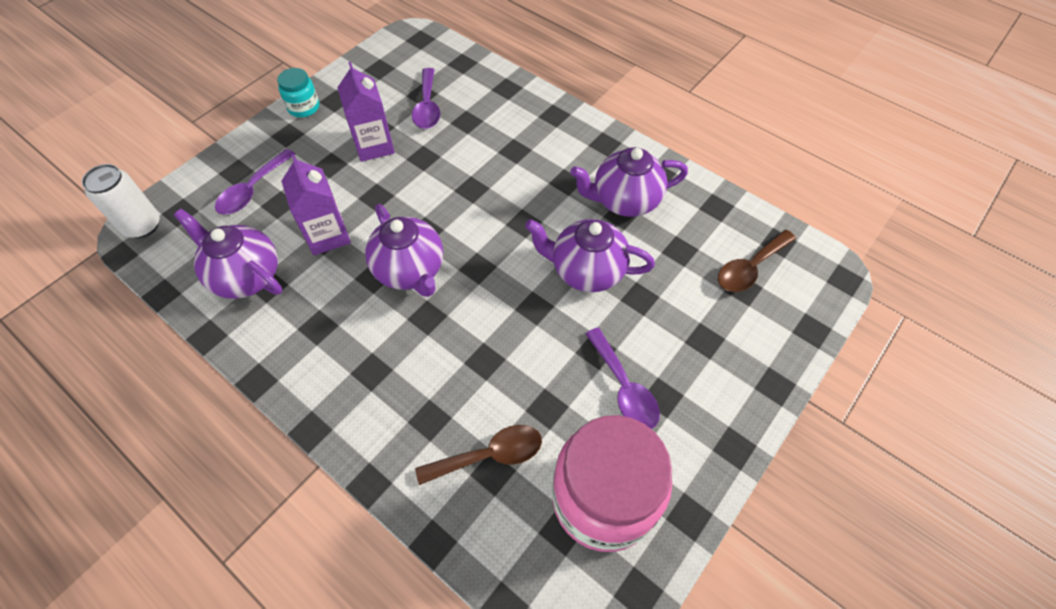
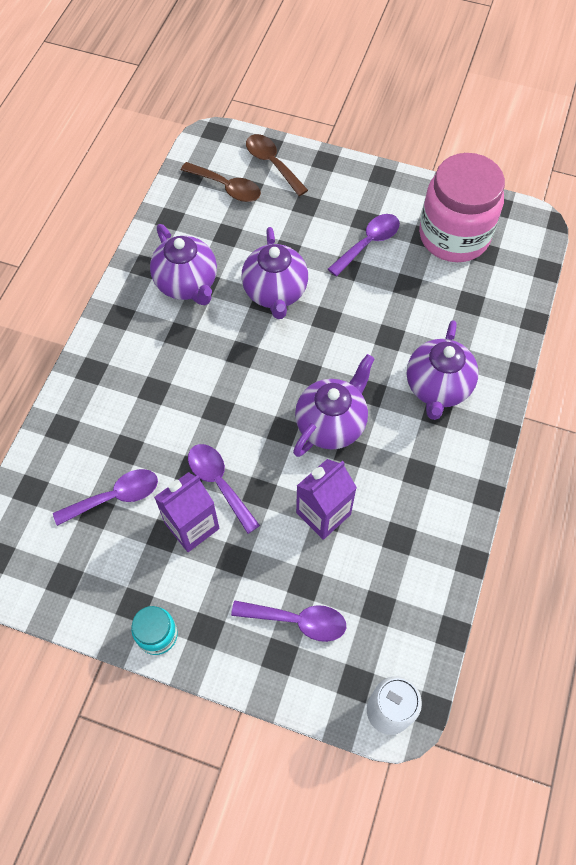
camera: 110 degrees left, 5 degrees up
(246, 276) = (399, 563): purple teapot -> purple teapot (437, 387)
(400, 172) = (219, 483): none -> purple spoon
(489, 455) = (460, 308): brown spoon -> brown spoon (272, 163)

